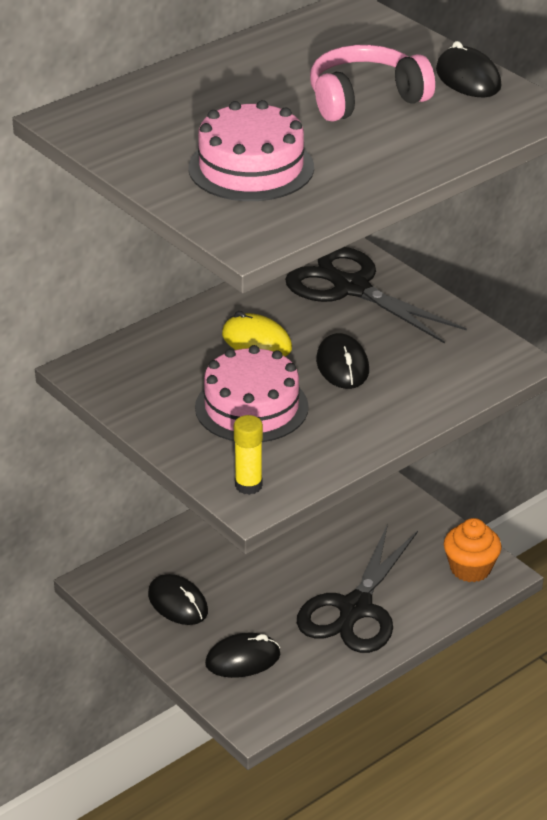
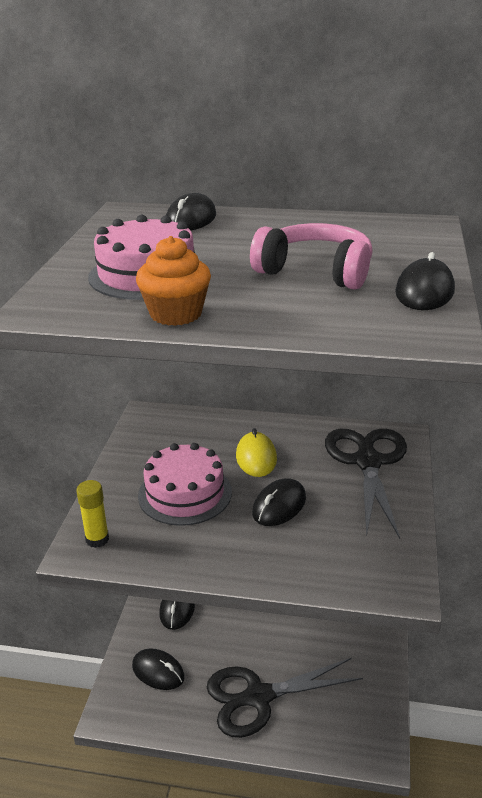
camera: 50 degrees right, 5 degrees down
(151, 98) = (191, 220): none -> black mouse
(470, 568) = (365, 735): orange cupcake -> orange cupcake (176, 314)

